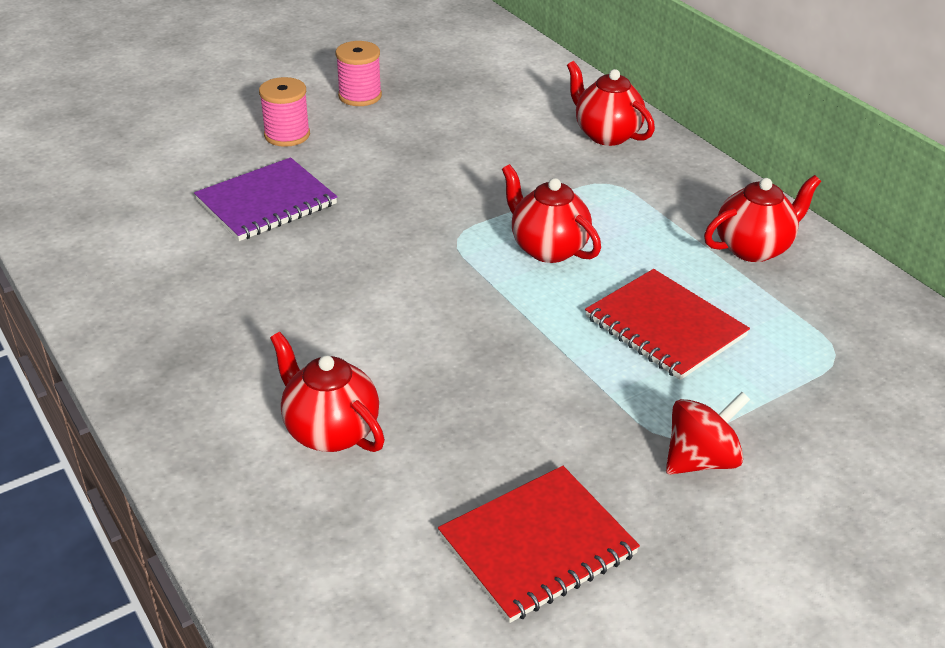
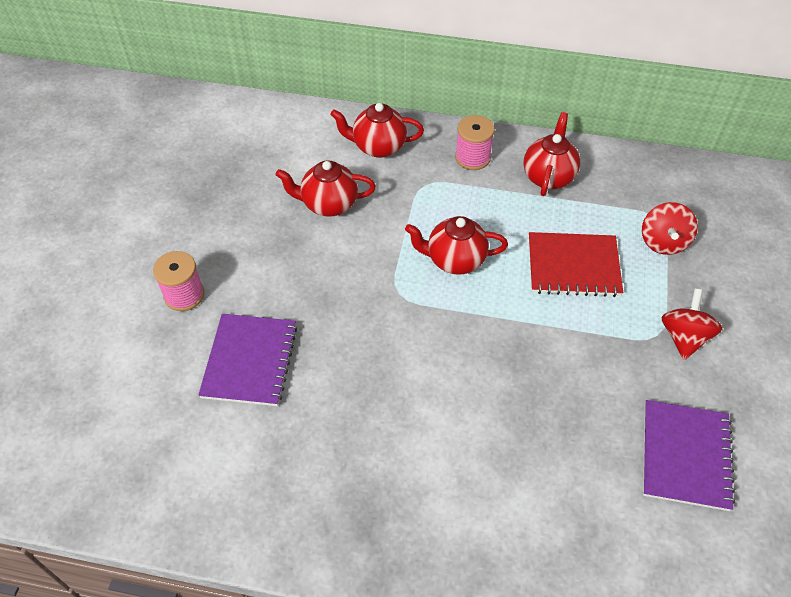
camera: 45 degrees left, 15 degrees up
(330, 431) = (512, 487): red teapot -> red teapot (328, 204)
(360, 96) = (187, 224): pink spool -> pink spool (472, 157)
(537, 545) = (685, 456): red notebook -> purple notebook
(808, 374) = (663, 242): none -> red spinning top

